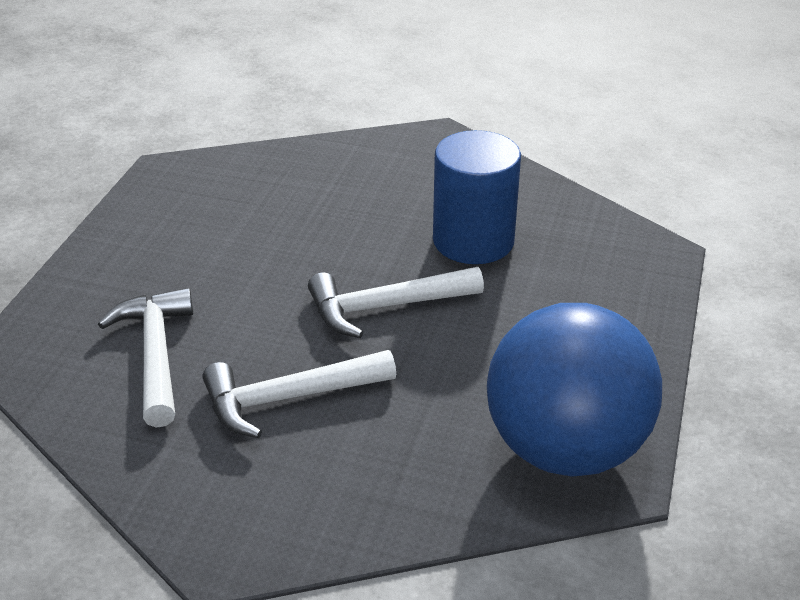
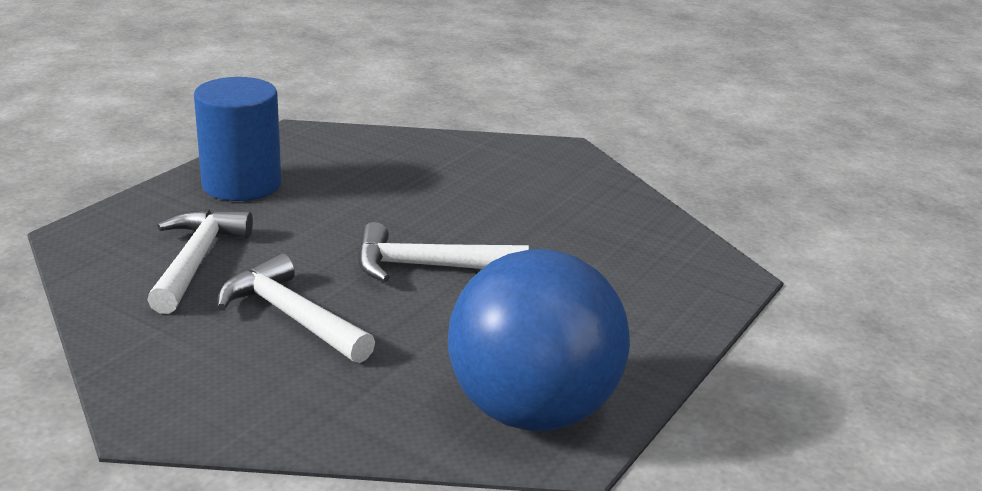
camera: 15 degrees right, 10 degrees down
(289, 398) = (292, 316): white hammer -> white hammer turned 45 degrees clockwise
(473, 241) = (546, 232): blue cylinder -> blue cylinder (241, 184)

